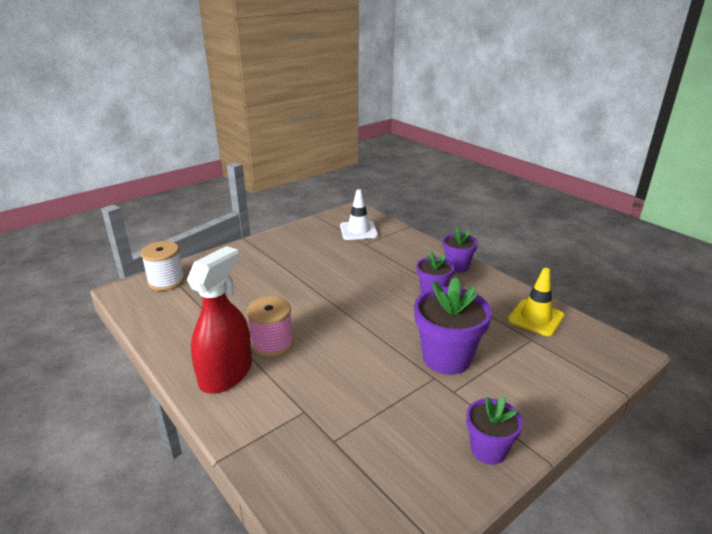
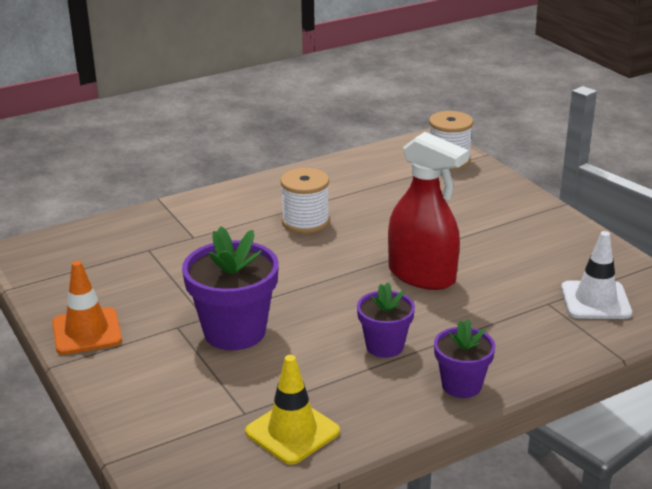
camera: 100 degrees right, 0 degrees up
(226, 374) = (264, 198): red spray bottle -> red spray bottle (422, 275)
(272, 343) = (305, 222): pink spool -> white spool
(488, 450) = (87, 331): purple flower pot -> orange traffic cone

